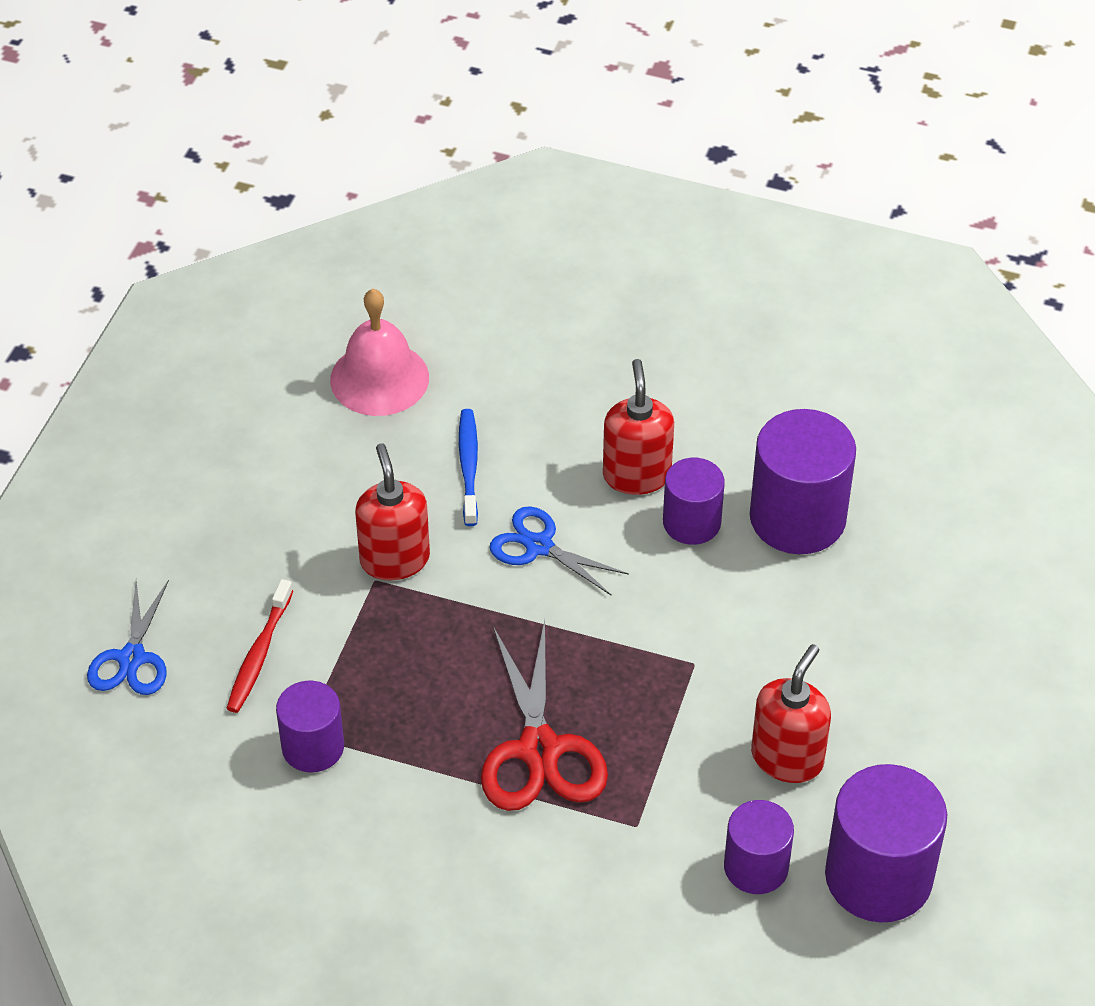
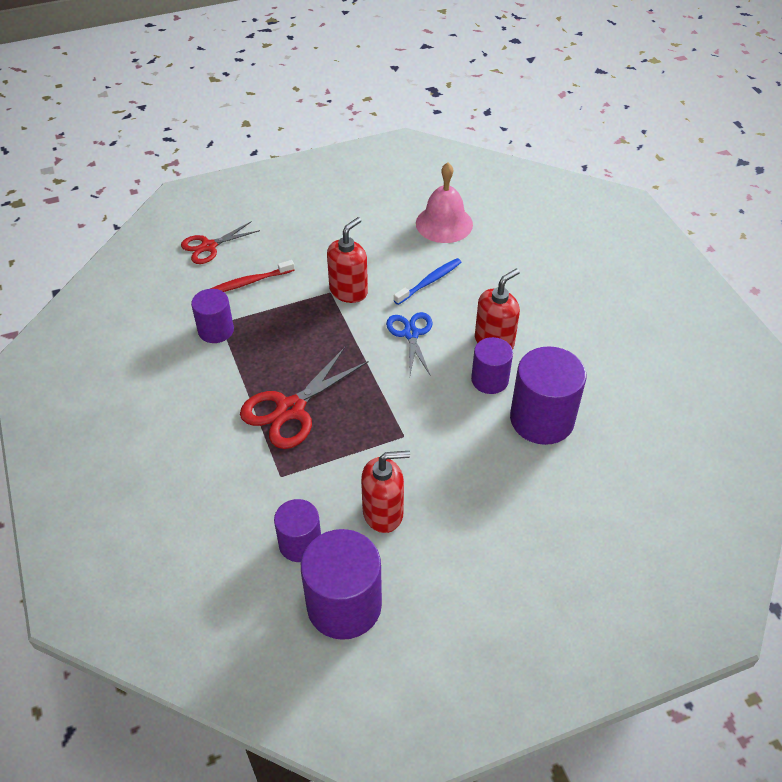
camera: 50 degrees right, 0 degrees up
(131, 659) = (208, 246): blue scissors -> red scissors

